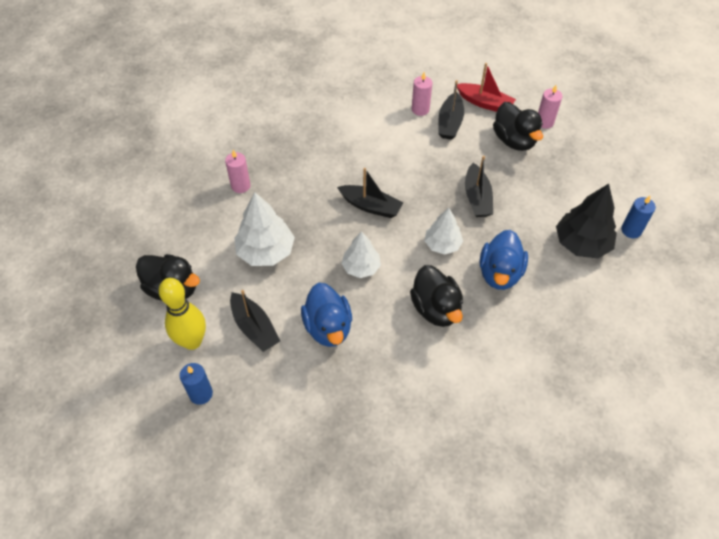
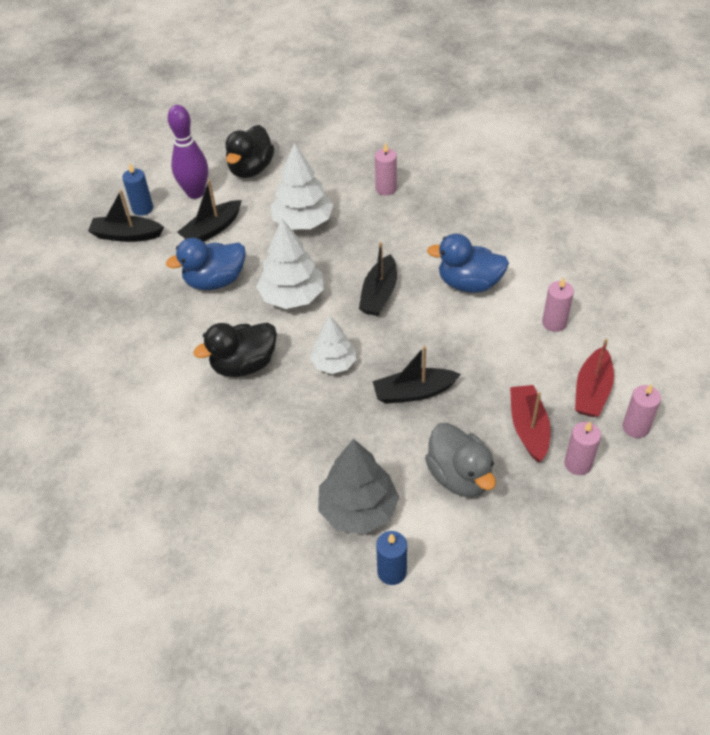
camera: 85 degrees right, 5 degrees down
(192, 341) = (195, 193): yellow bowling pin -> purple bowling pin
(361, 267) = (292, 296): white tree -> white tree, size x1.54
(450, 123) = (539, 355): black boat -> black boat (126, 235)
(500, 273) = (299, 421): blue duck -> blue duck (469, 283)
(514, 140) = (528, 428): black duck -> red boat
(516, 89) = (635, 427): none -> pink candle
(553, 183) = (459, 476): none -> grey duck
(581, 243) = (358, 509): black tree -> grey tree

